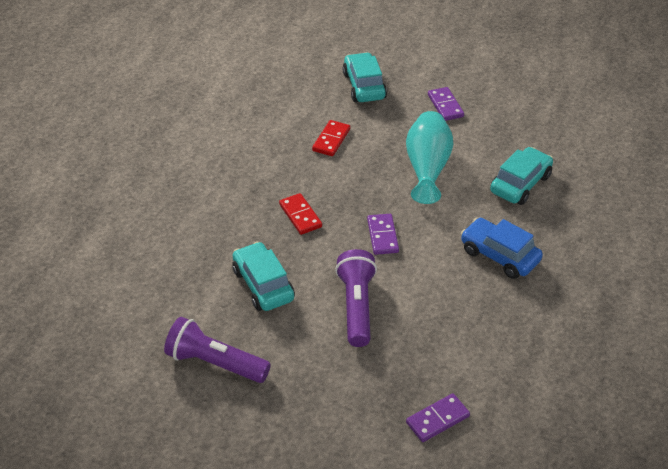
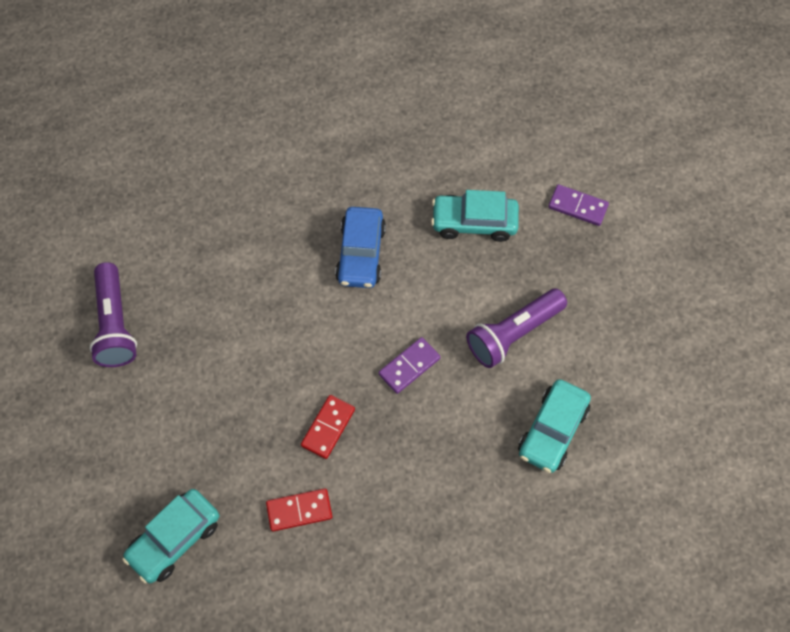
camera: 125 degrees left, 20 degrees up
(215, 363) = (667, 406): purple flashlight -> purple flashlight (115, 324)
(300, 215) = (438, 461): red domino -> red domino (328, 427)
(427, 168) = (279, 383): turquoise vase -> none
(445, 106) = (157, 426): purple domino -> none
(520, 184) = (245, 286): turquoise car -> turquoise car (474, 223)

